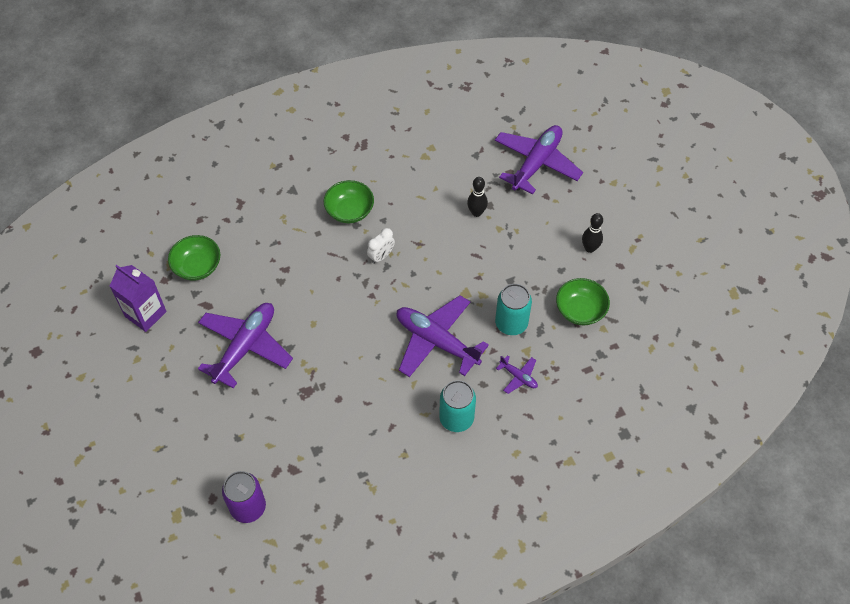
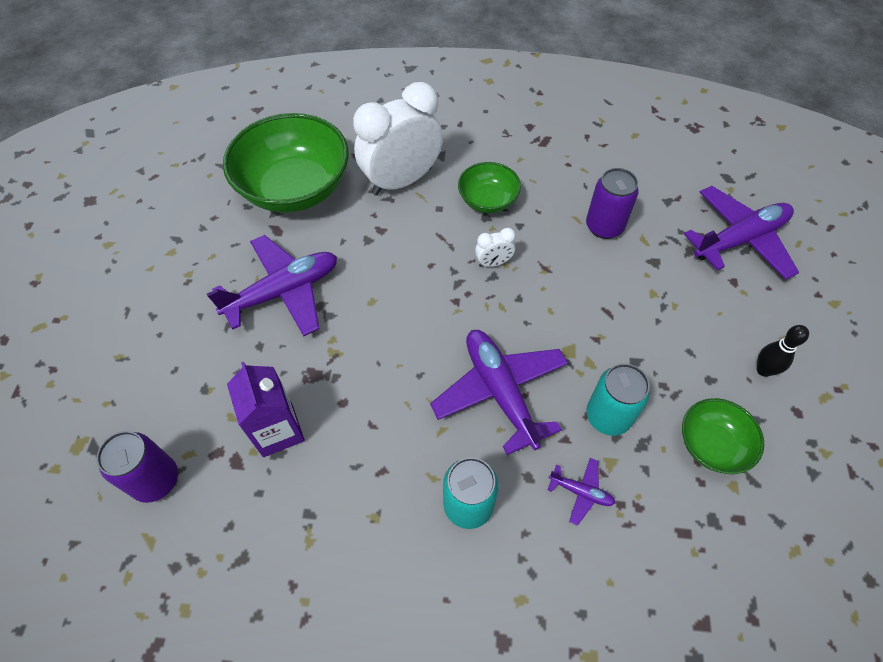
camera: 30 degrees right, 0 degrees up
(145, 314) = (213, 211): purple carton -> purple carton (278, 430)
(197, 267) = (295, 188): green bowl -> green bowl, size x1.96
(276, 224) = (401, 181): none -> white clock
(442, 194) = (604, 226): none -> purple can
(476, 212) = (634, 263): black bowling pin -> none
(518, 377) = (581, 492): purple plane -> purple plane turned 45 degrees counterclockwise

